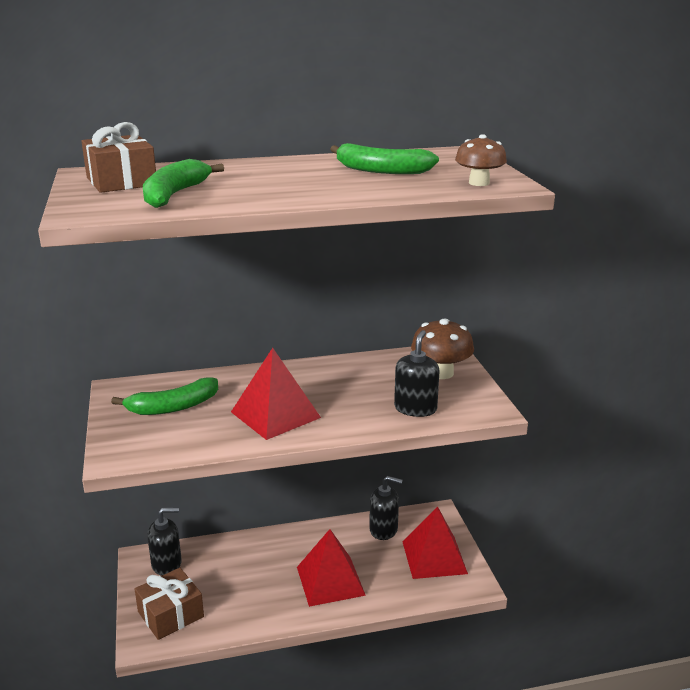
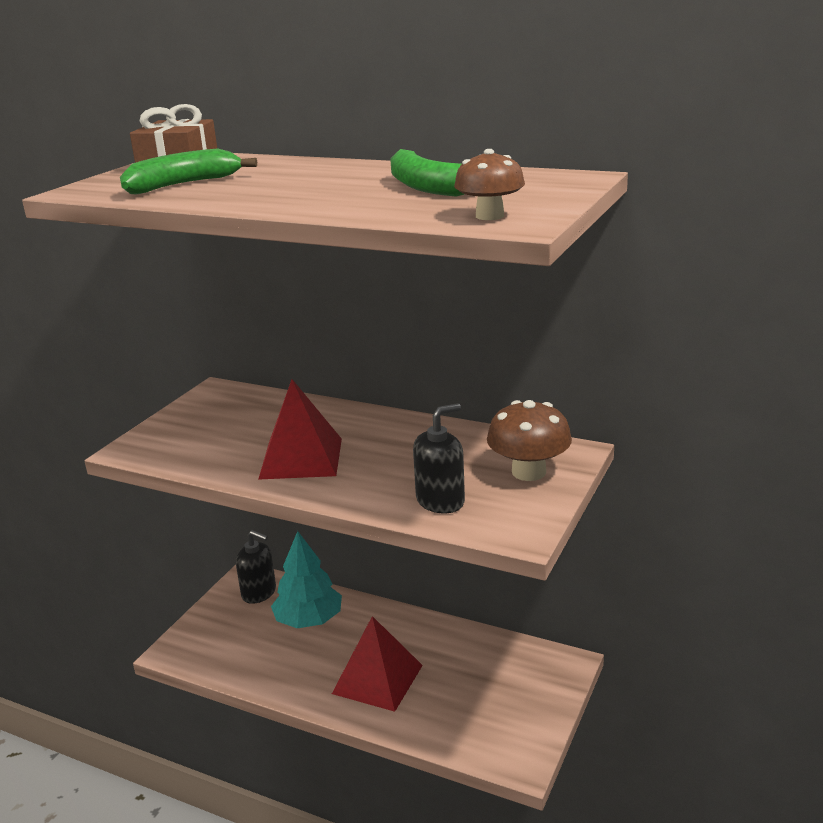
camera: 40 degrees right, 0 degrees up
(170, 614) = (215, 639): brown gift -> none
(173, 407) = (232, 421): green banana -> none
(232, 565) = (309, 620): none -> turquoise tree
(383, 529) = (488, 653): black soap dispenser -> none
(434, 557) = (509, 709): red pyramid -> none

